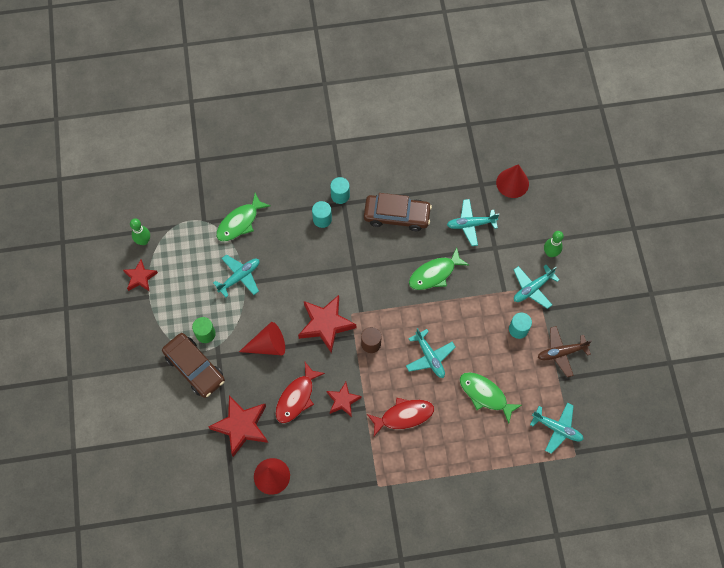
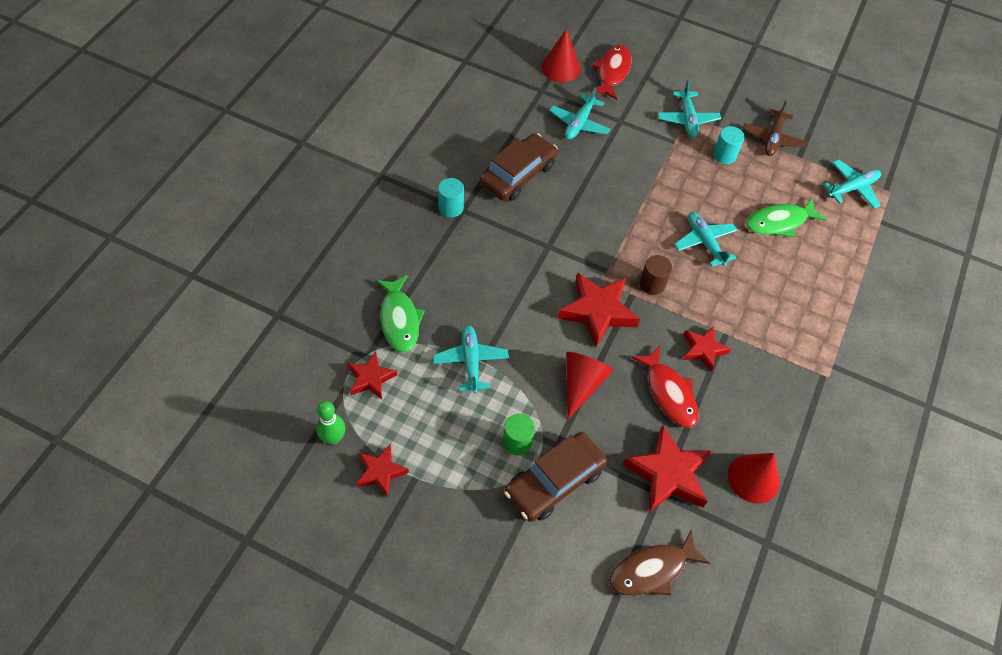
camera: 60 degrees left, 10 degrees down
(175, 450) = (652, 570): none -> brown fish
(192, 234) = (370, 378): none -> red star
(194, 368) = (554, 481): brown car -> brown car turned 150 degrees clockwise
(322, 219) = (465, 240): turquoise cylinder -> none
(403, 416) = (758, 304): red fish -> red fish (612, 72)
(430, 357) = (704, 242): turquoise plane -> turquoise plane turned 120 degrees counterclockwise
(434, 274) = (611, 183): green fish -> none
(550, 253) = (659, 85): green bowling pin -> none

